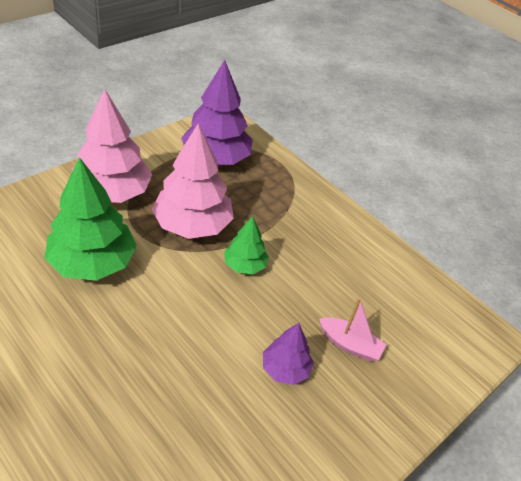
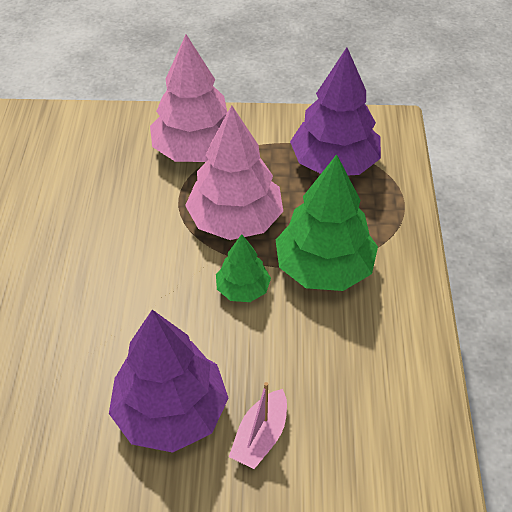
camera: 50 degrees right, 5 degrees up
(93, 263) = (113, 207): green tree -> green tree (324, 268)
(285, 369) = (171, 412): purple tree -> purple tree, size x1.87
(349, 345) = (260, 436): pink boat -> pink boat turned 45 degrees clockwise

